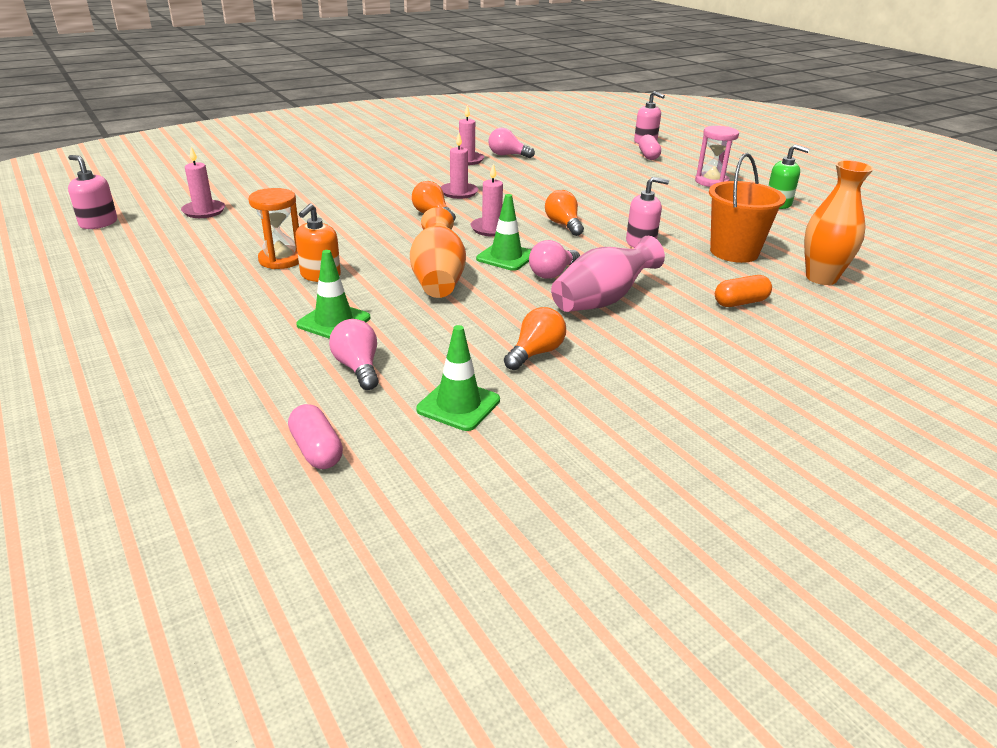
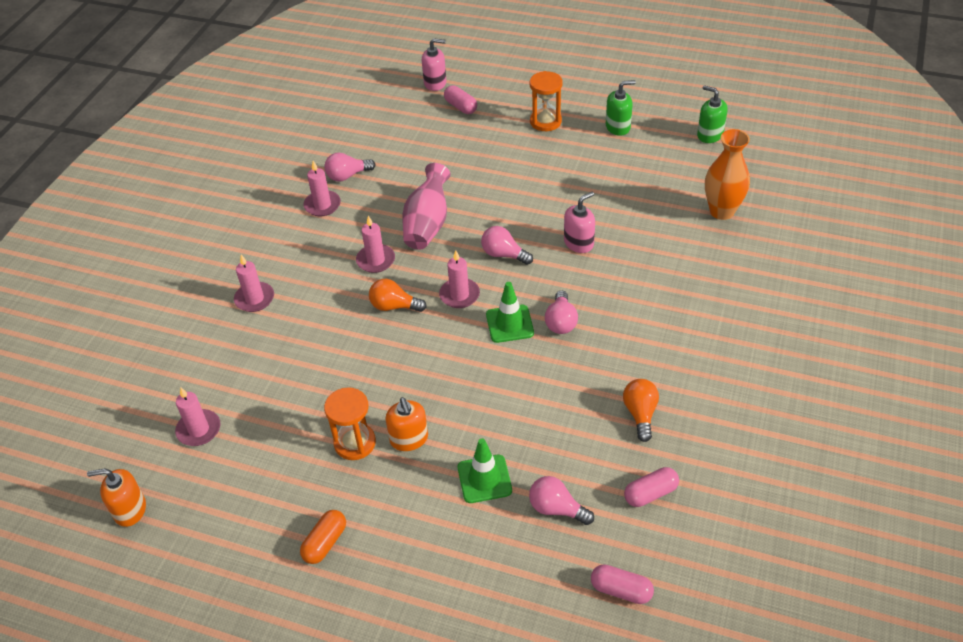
camera: 35 degrees left, 15 degrees up
(98, 223) = (130, 510): pink soap dispenser -> orange soap dispenser
(347, 178) = (254, 299): none -> pink candle
(438, 279) = (494, 382): orange vase -> none
(458, 405) = (650, 493): green traffic cone -> pink capsule
(563, 225) = (503, 254): orange light bulb -> pink light bulb
(602, 301) = (622, 331): pink vase -> pink vase (427, 224)
(711, 182) = (545, 121): pink hourglass -> orange hourglass
(734, 252) = (646, 214): orange bucket -> none
(740, 302) = (701, 273): orange capsule -> orange capsule (325, 543)
(873, 236) = (709, 135): none -> green soap dispenser

